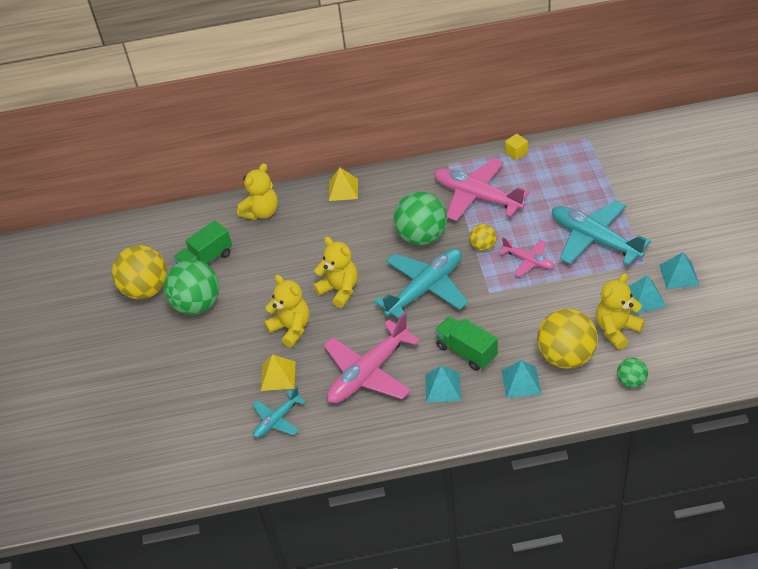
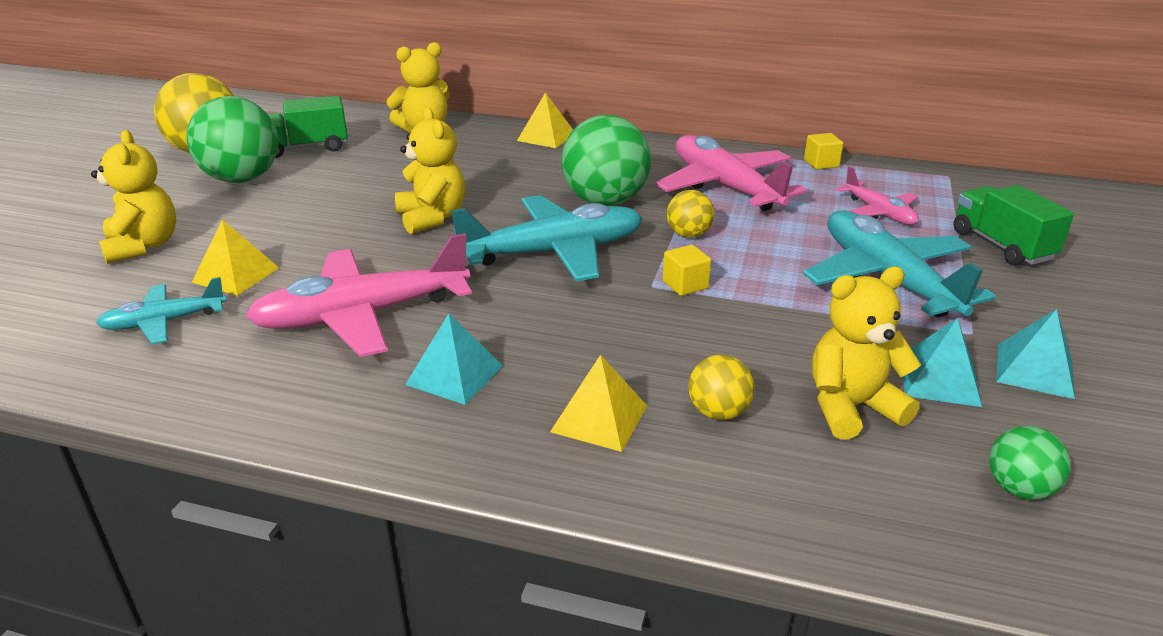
camera: 20 degrees right, 15 degrees down
(291, 328) = (320, 234): yellow teddy bear -> yellow teddy bear (143, 246)
(466, 351) = (542, 343): green truck -> green truck (1001, 245)
(505, 285) = (685, 285): none -> yellow cube
(521, 382) = (599, 418): turquoise pyramid -> yellow pyramid
(528, 261) = (749, 270): pink plane -> pink plane (879, 212)
(566, 356) = (718, 412): yellow ball -> yellow ball, size x0.50
(631, 381) = (830, 503): green ball -> green ball (1019, 489)

